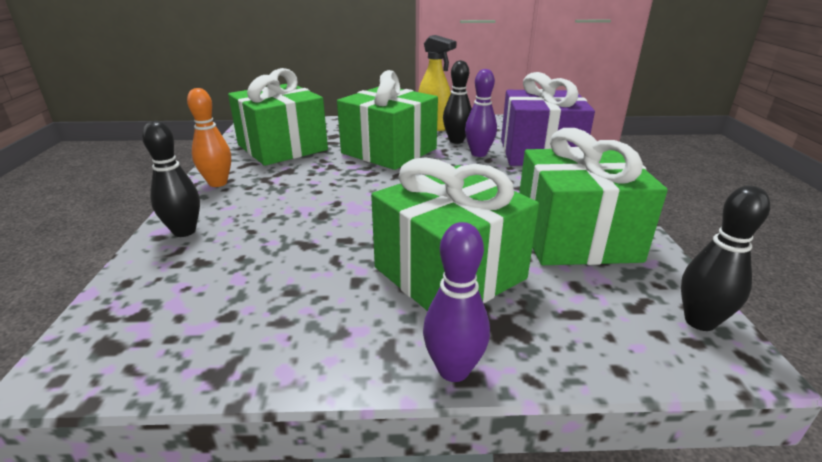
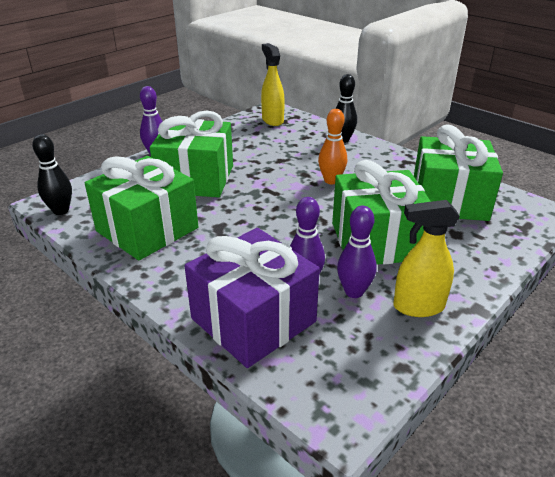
camera: 135 degrees right, 5 degrees up
(144, 330) = (272, 120): none -> yellow spray bottle
(218, 183) = (400, 161): orange bowling pin -> orange bowling pin (331, 180)
(456, 141) = (354, 292): black bowling pin -> purple bowling pin

